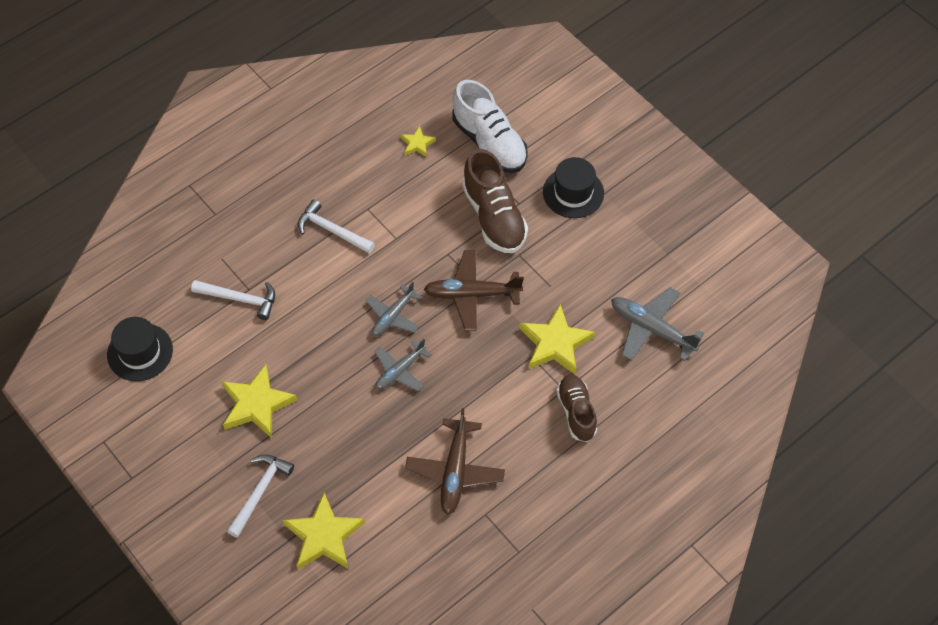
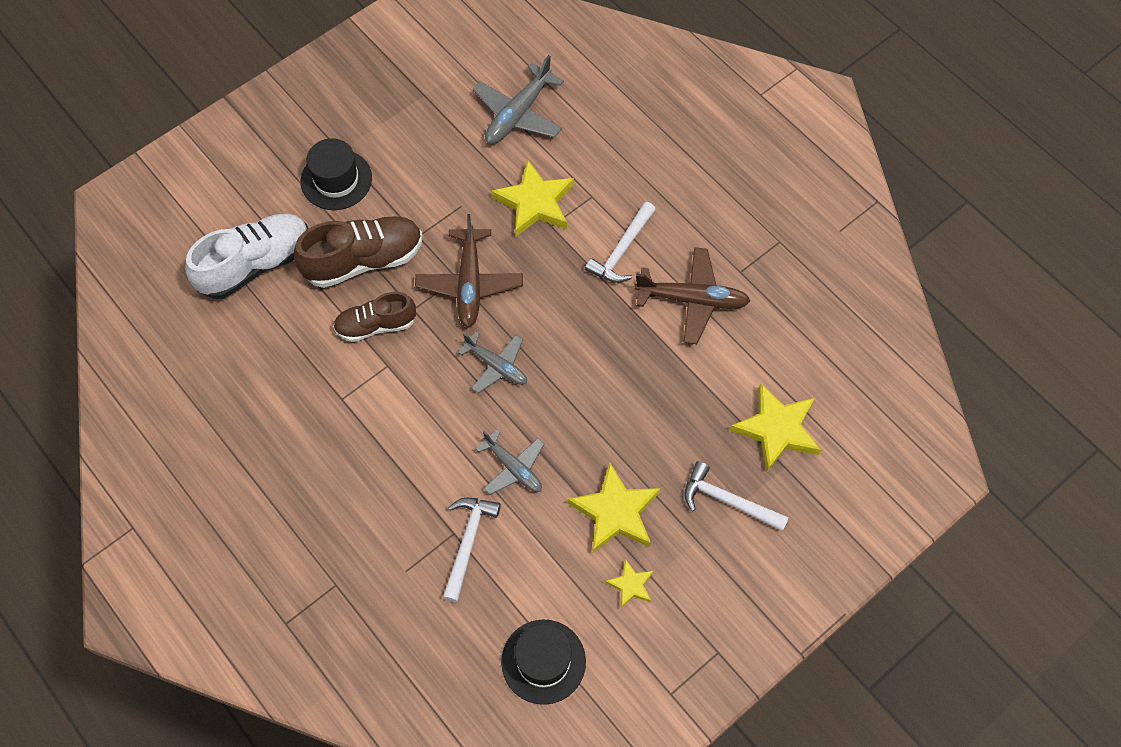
camera: 90 degrees left, 5 degrees up
(332, 230) = (371, 438): white hammer -> white hammer (621, 250)
(400, 371) = (569, 357): grey plane -> grey plane (513, 468)
(417, 144) = (248, 344): yellow star -> yellow star (631, 585)
(576, 412) = (618, 185): brown shoe -> brown shoe (376, 325)

